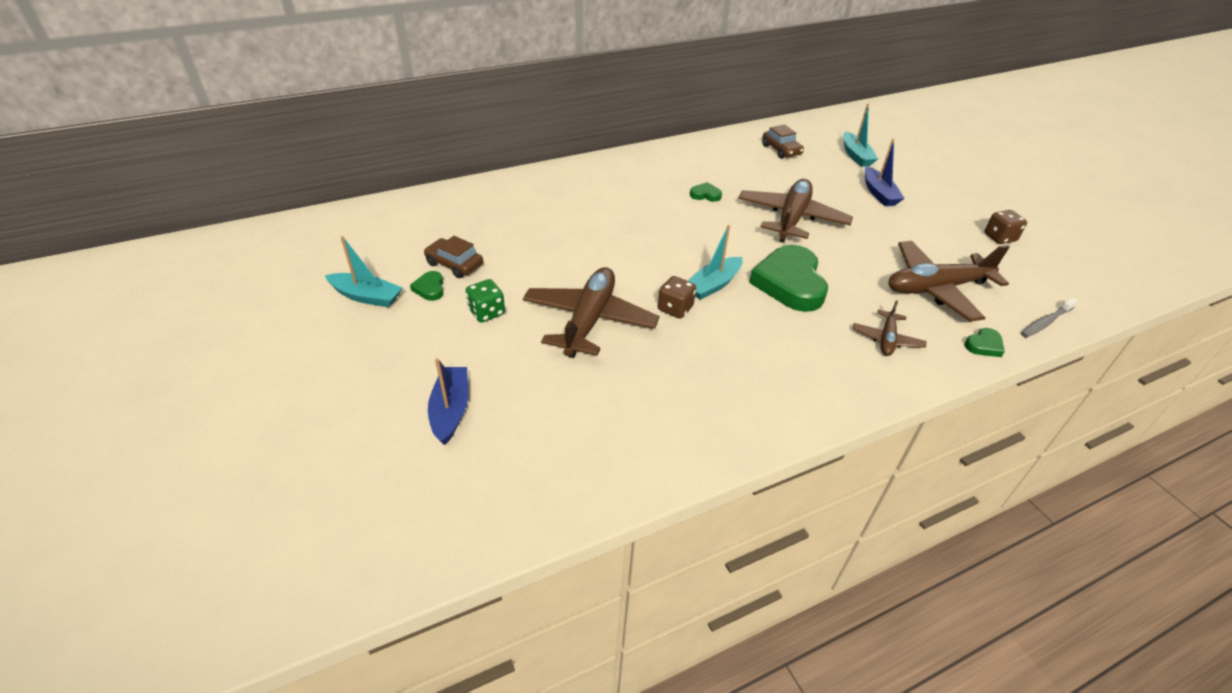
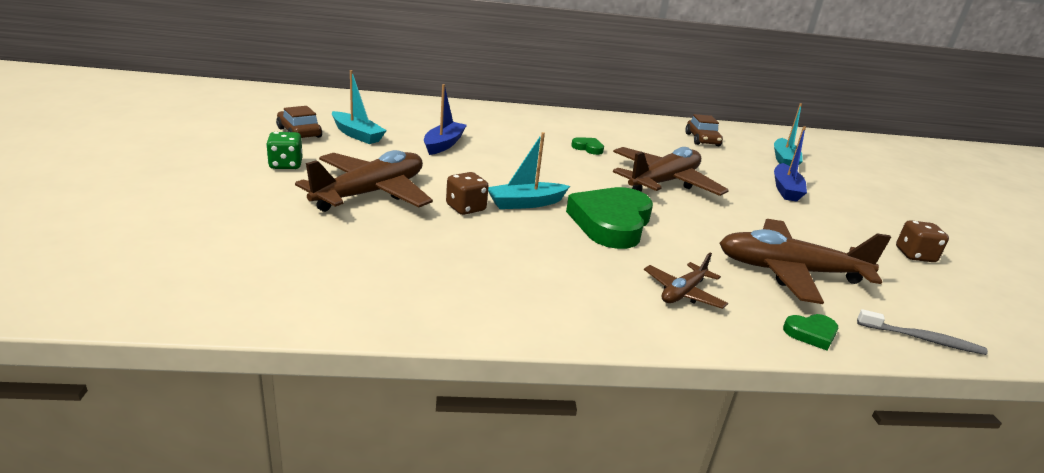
camera: 20 degrees right, 15 degrees down
(366, 296) = (202, 132): turquoise boat -> turquoise boat (357, 135)
(430, 288) = (259, 140): green heart -> none
(450, 410) = (167, 212): blue boat -> blue boat (443, 144)
(1046, 322) = (922, 339): grey toothbrush -> grey toothbrush turned 150 degrees counterclockwise

